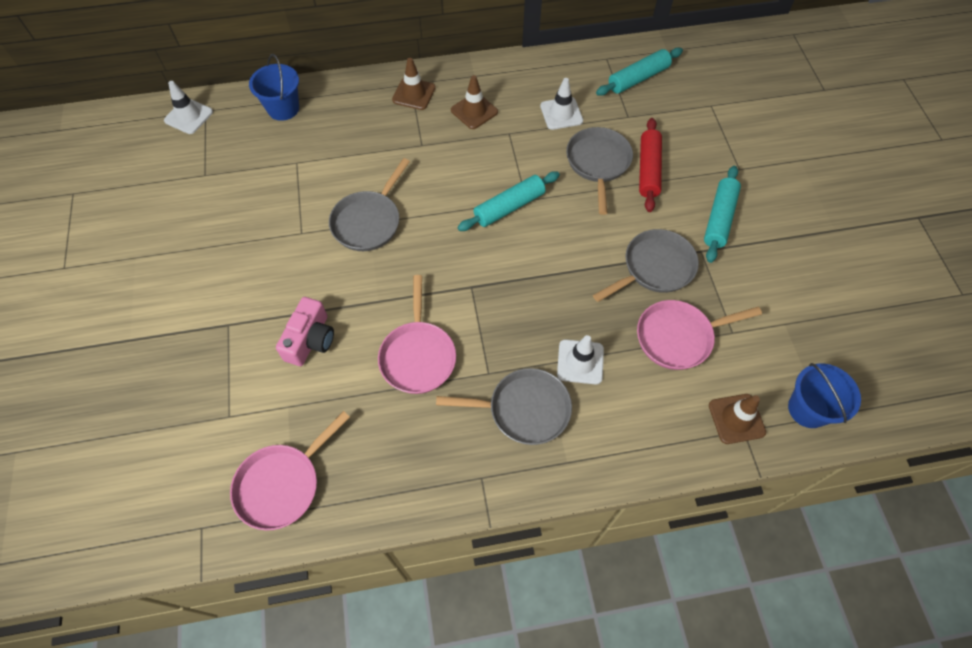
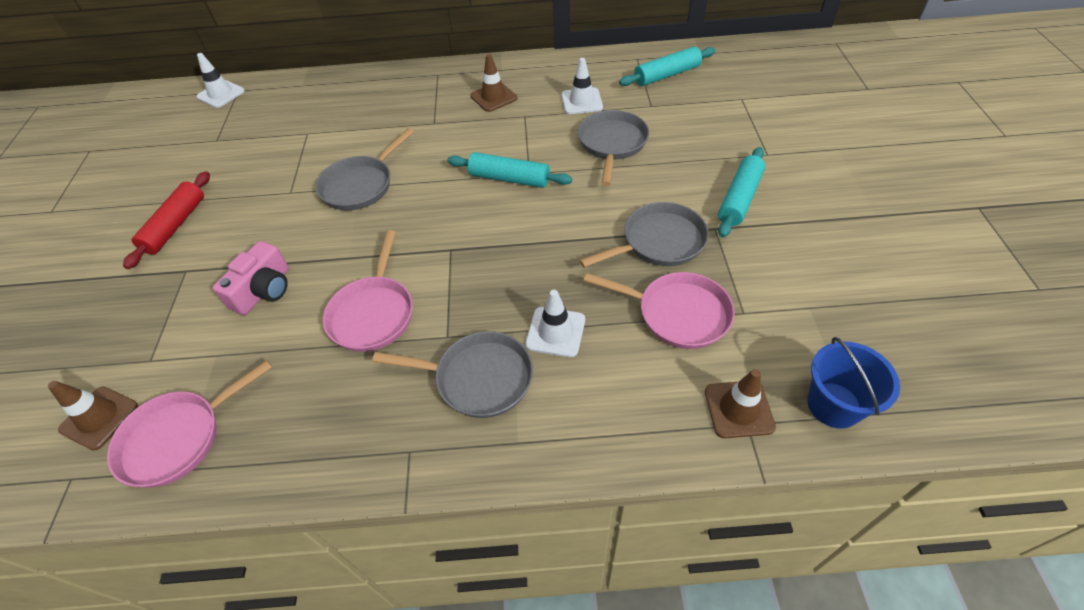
camera: 10 degrees right, 10 degrees down
(283, 108) = (310, 90): blue bucket -> none
(414, 94) = (438, 82): brown traffic cone -> brown traffic cone (99, 418)
(509, 207) = (509, 178): turquoise rolling pin -> turquoise rolling pin turned 45 degrees clockwise
(648, 170) = (665, 151): red rolling pin -> red rolling pin (175, 225)
(678, 337) = (677, 313): pink pan -> pink pan turned 150 degrees counterclockwise

